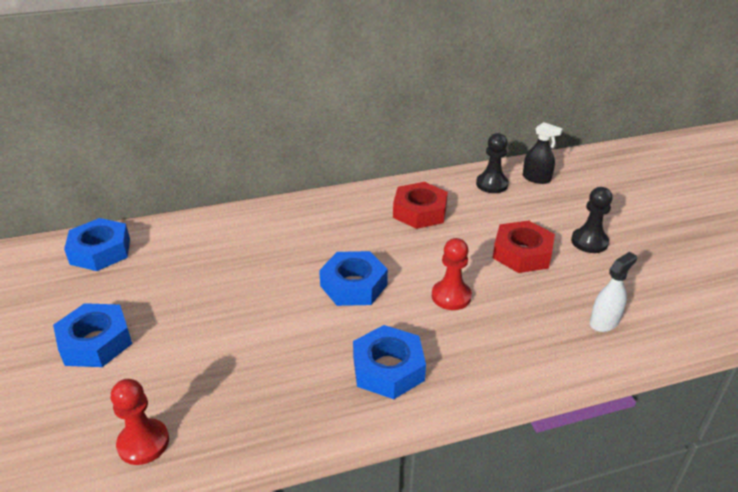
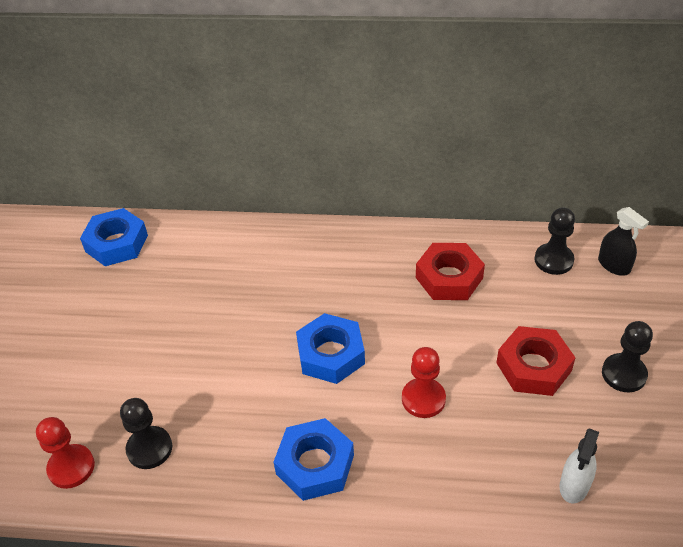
camera: 25 degrees right, 10 degrees up
(95, 342) = (74, 347): blue nut -> none
(221, 402) = (149, 448): none -> black pawn
(604, 322) = (574, 485): white spray bottle -> white spray bottle turned 135 degrees clockwise

